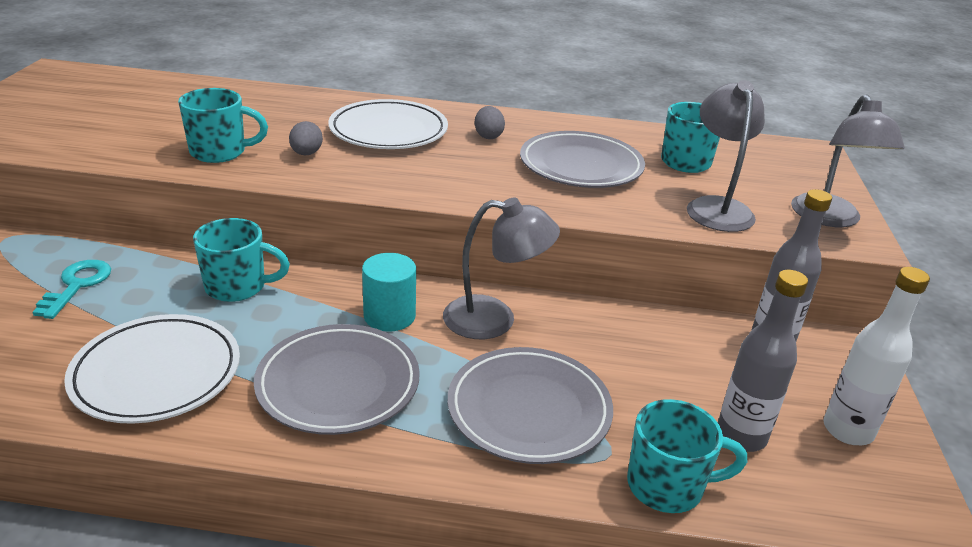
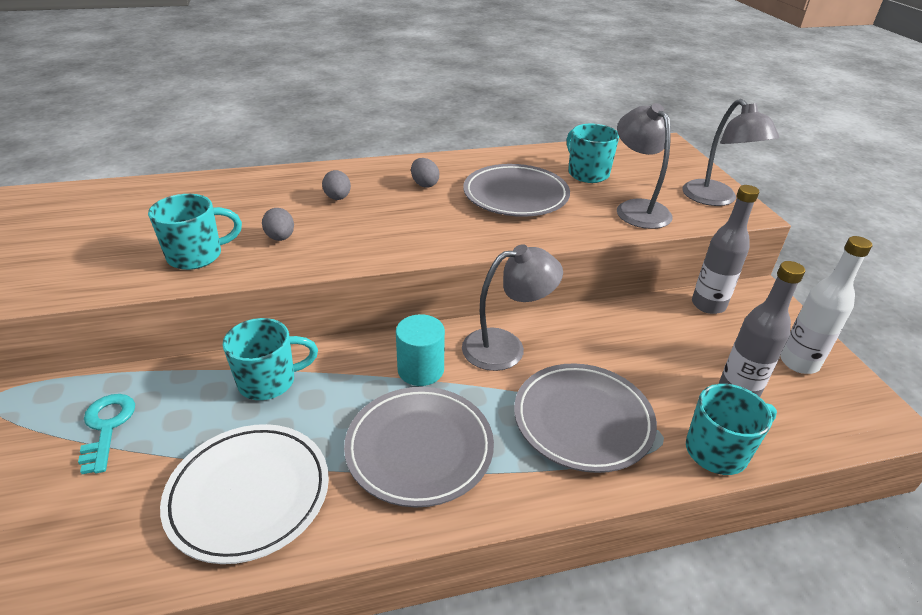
camera: 20 degrees left, 5 degrees up
(388, 131) = (338, 198): white plate -> grey egg

